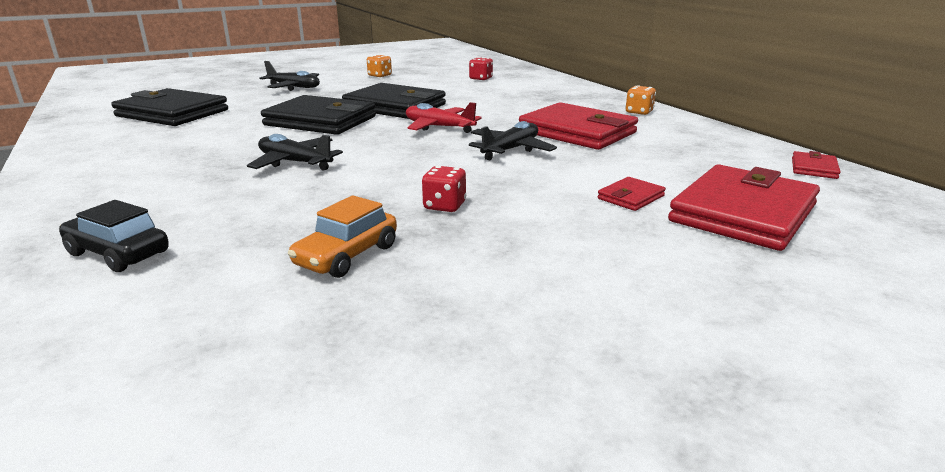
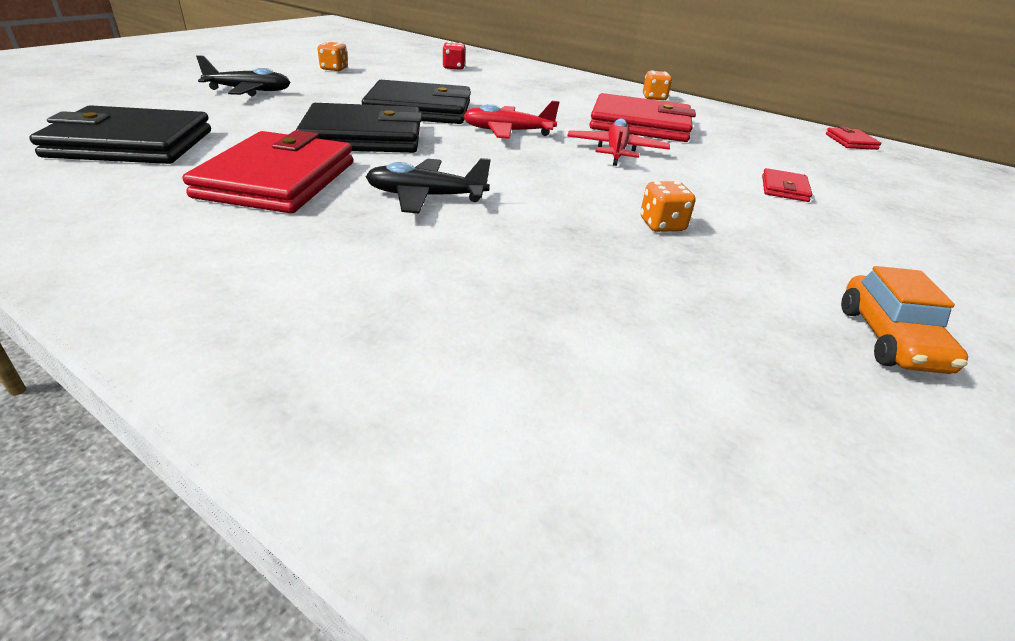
camera: 30 degrees left, 10 degrees up
(118, 253) = (419, 367): black car -> none
(347, 256) = (671, 302): orange car -> orange car (889, 339)
(444, 206) = (662, 225): red dice -> orange dice
(510, 150) = (616, 151): black plane -> red plane
(743, 213) = (874, 191): red wallet -> red wallet (277, 179)

